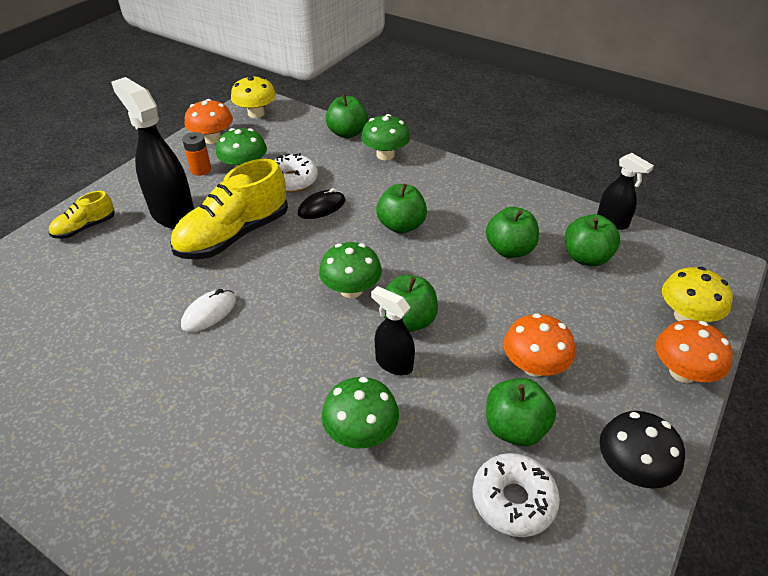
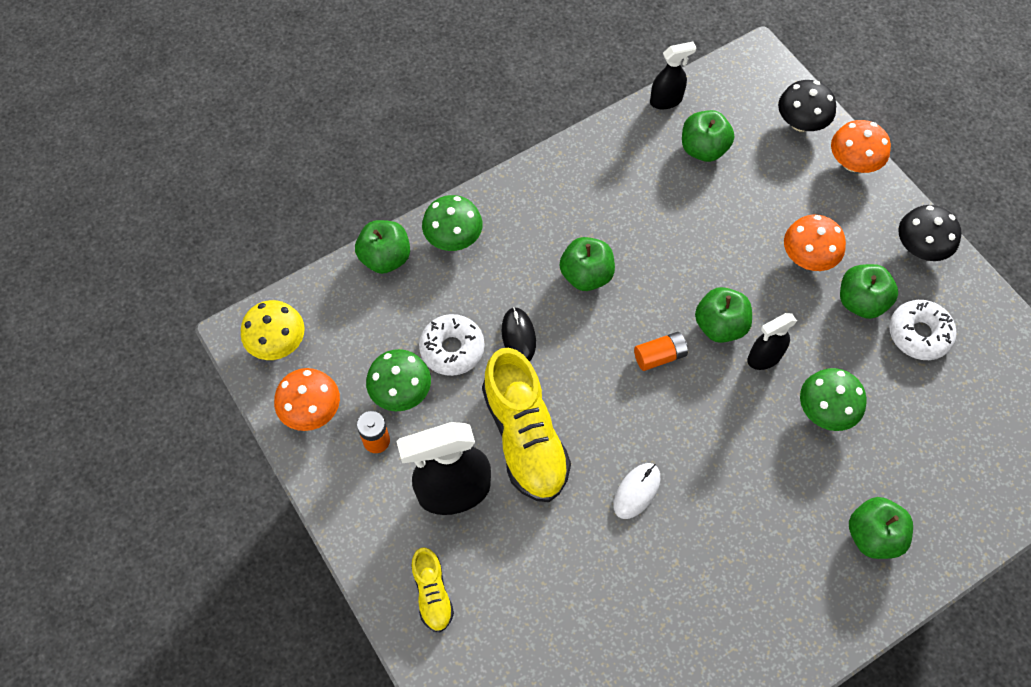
camera: 65 degrees left, 20 degrees up
(209, 313) = (636, 491): white mouse -> white mouse turned 60 degrees clockwise
(351, 290) = (659, 356): green mushroom -> orange battery
(509, 250) = (665, 202): green apple -> green apple (872, 535)
(686, 316) = (801, 122): yellow mushroom -> black mushroom

